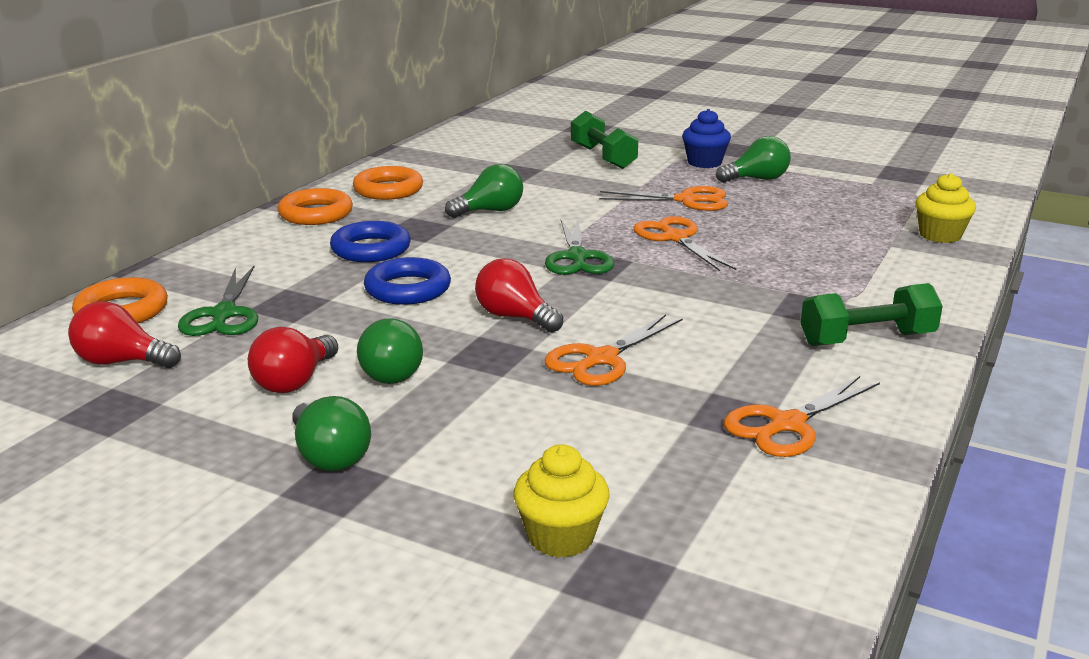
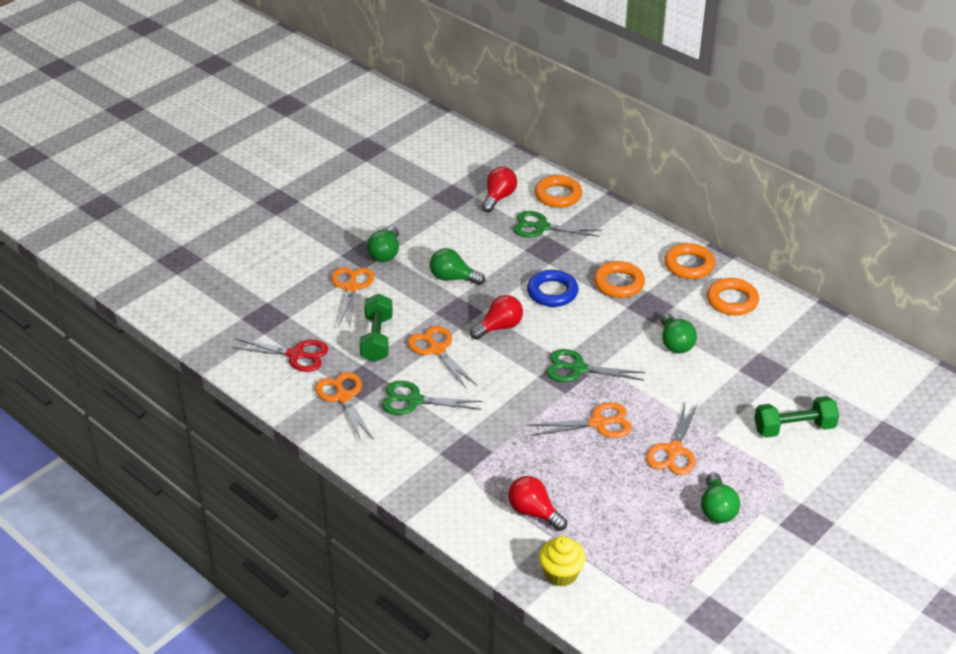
camera: 105 degrees right, 15 degrees up
(294, 381) = (456, 247): red light bulb -> red light bulb (534, 512)
(329, 456) = (385, 254): green light bulb -> green light bulb turned 60 degrees counterclockwise
(371, 249) = (618, 283): blue ring -> orange ring
(461, 477) = (351, 287): none -> orange scissors
(561, 537) = (297, 307): yellow cupcake -> none
(704, 163) = (768, 489): blue cupcake -> none
(715, 503) = (296, 355): none -> red scissors
(738, 360) = (414, 400): none -> green scissors
(867, 339) = (415, 462): green dumbbell -> green dumbbell (377, 339)

